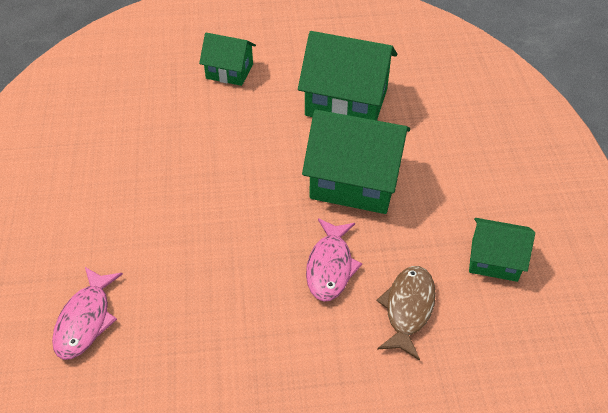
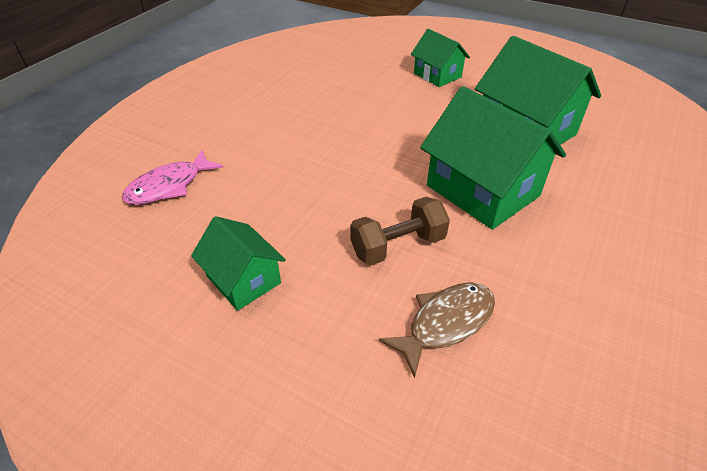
camera: 35 degrees right, 5 degrees down
(330, 266) = (398, 246): pink fish -> brown dumbbell
(494, 260) = (588, 330): green house -> green house (243, 279)

